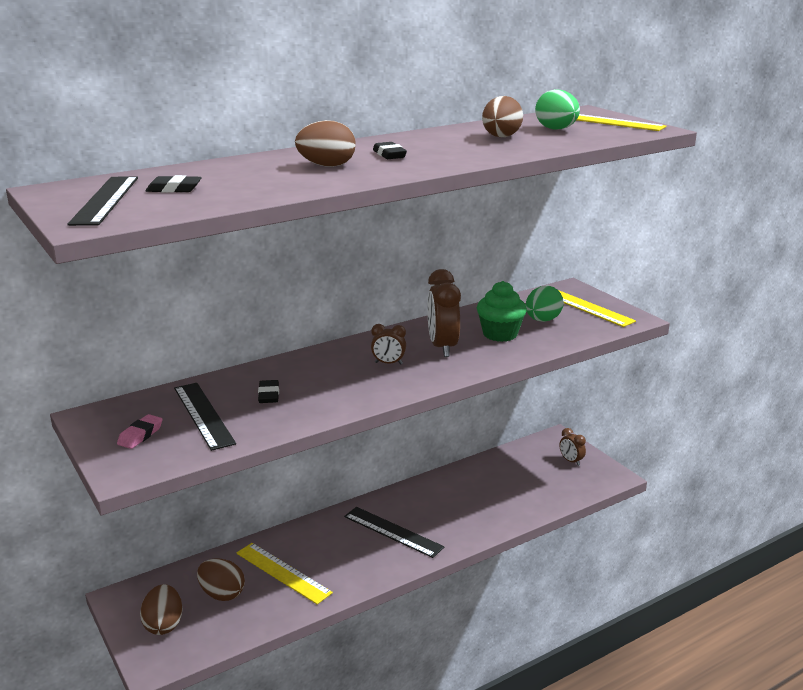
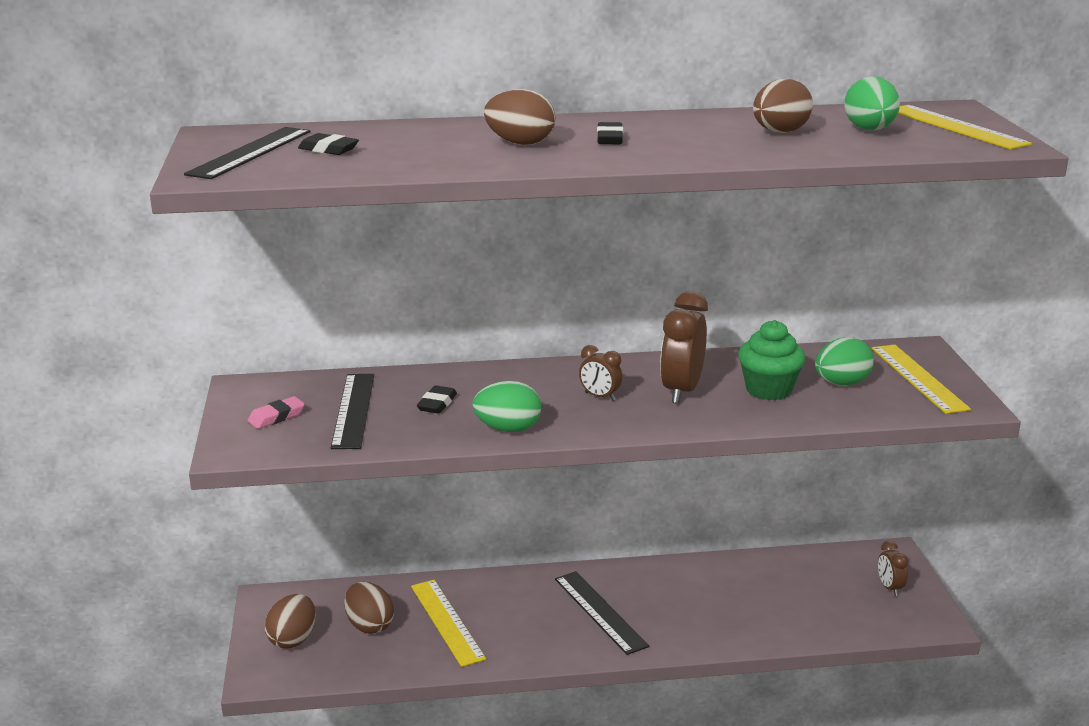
camera: 25 degrees right, 0 degrees up
(341, 402) = (508, 429): none -> green egg

